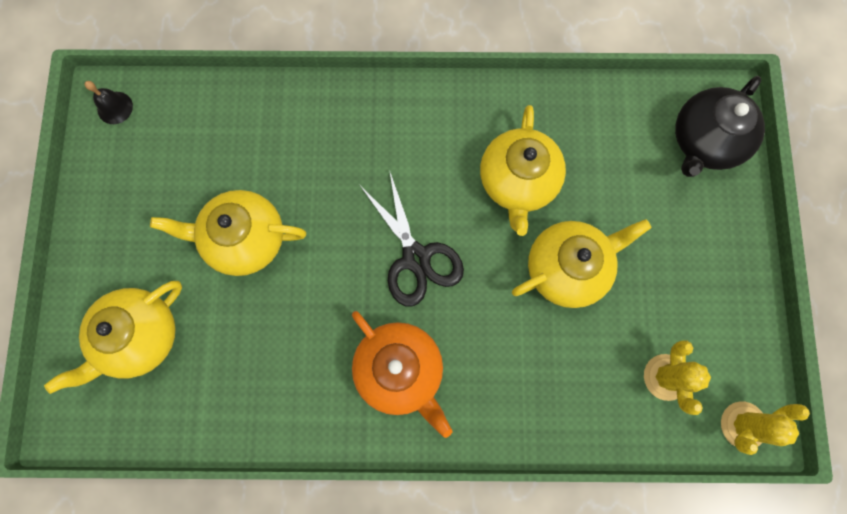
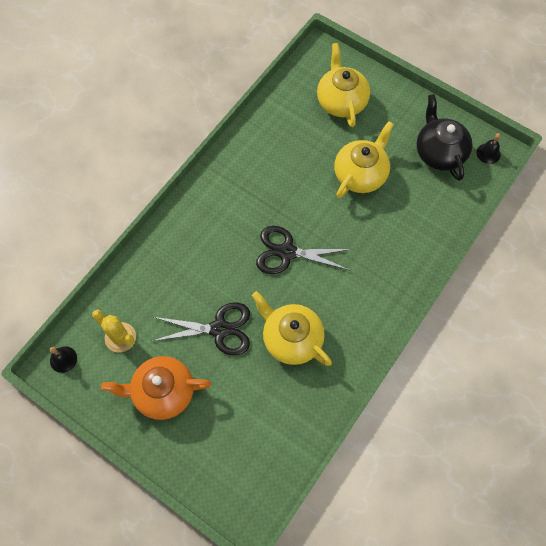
camera: 125 degrees right, 10 degrees down
(400, 371) = (232, 206): orange teapot -> orange teapot (163, 392)
(568, 268) = (219, 329): yellow teapot -> black scissors
(704, 141) = (234, 477): black teapot -> black teapot (439, 152)
(743, 425) = (63, 359): yellow cactus -> black bell

